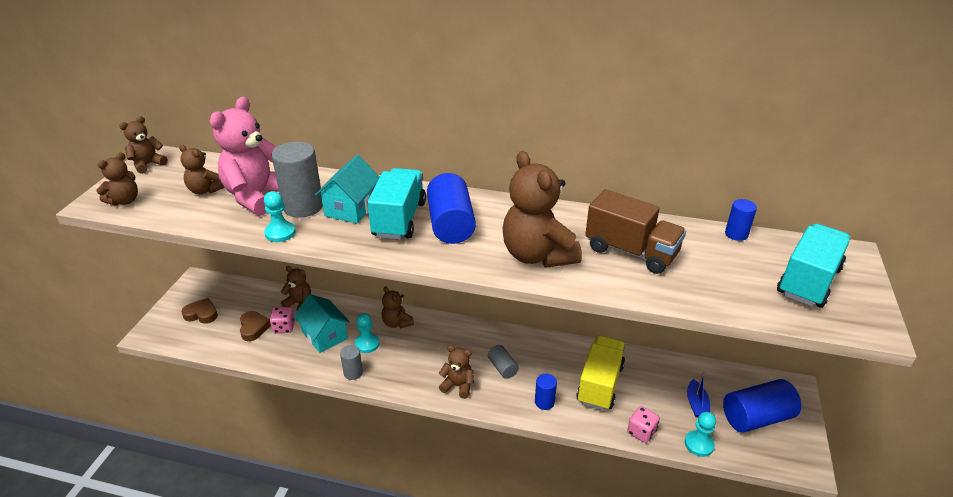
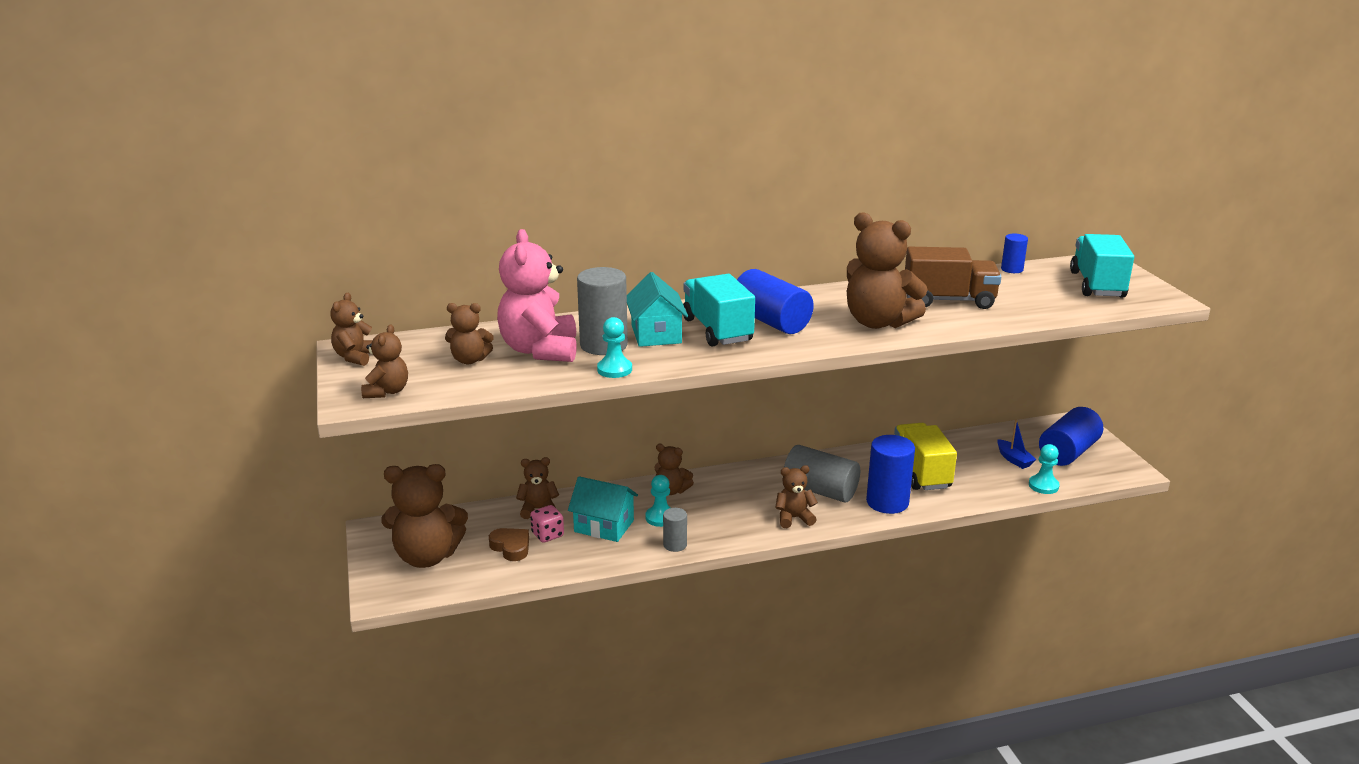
camera: 30 degrees left, 10 degrees down
(201, 314) = (427, 556): brown heart -> brown teddy bear
(502, 368) = (820, 490): grey cylinder -> grey cylinder, size x1.89
(544, 402) = (887, 502): blue cylinder -> blue cylinder, size x1.89
(641, 432) = (990, 494): pink dice -> none

